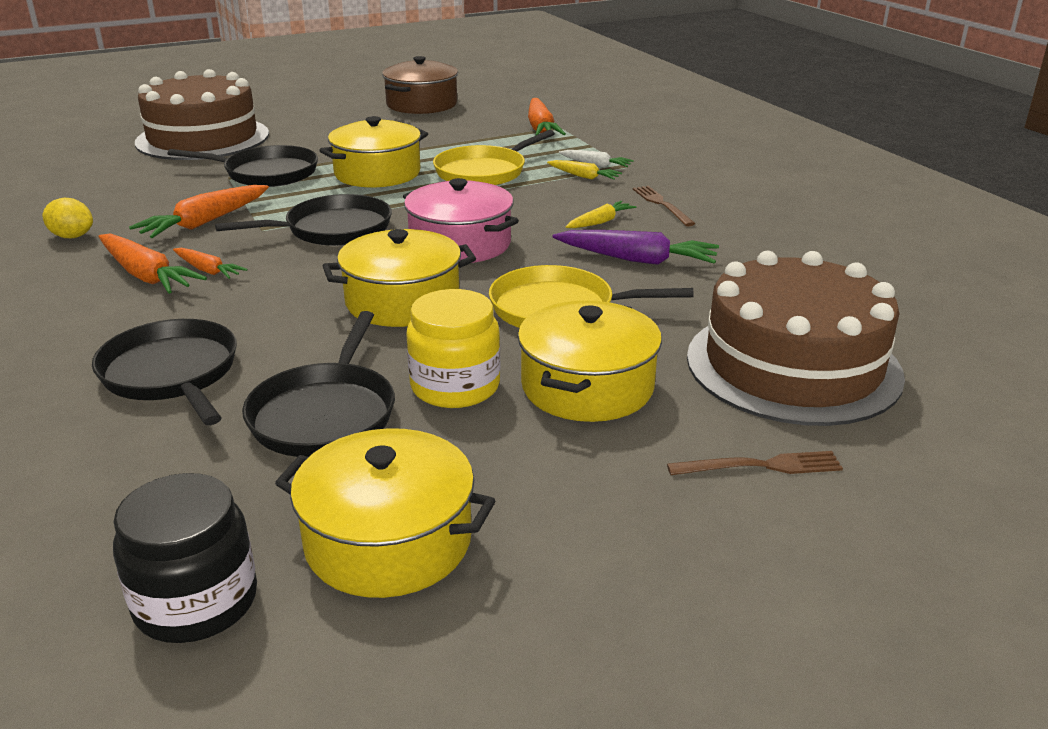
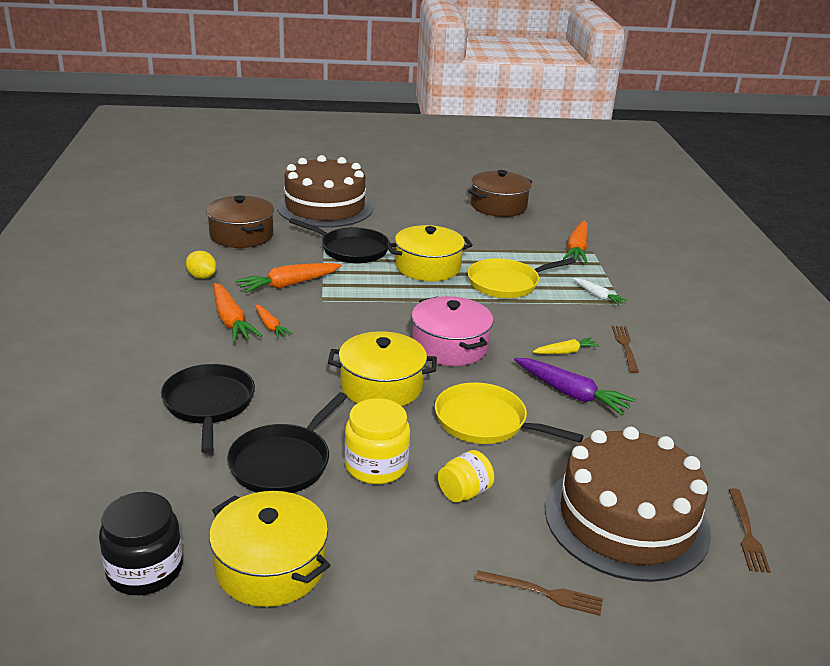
camera: 20 degrees right, 0 degrees up
(104, 184) = (241, 235): none -> brown pot
(333, 229) = (369, 311): black pan -> none
(584, 176) = (581, 305): yellow carrot -> none
(587, 387) = (464, 492): yellow pot -> yellow jar
(925, 344) = (747, 532): none -> brown fork

